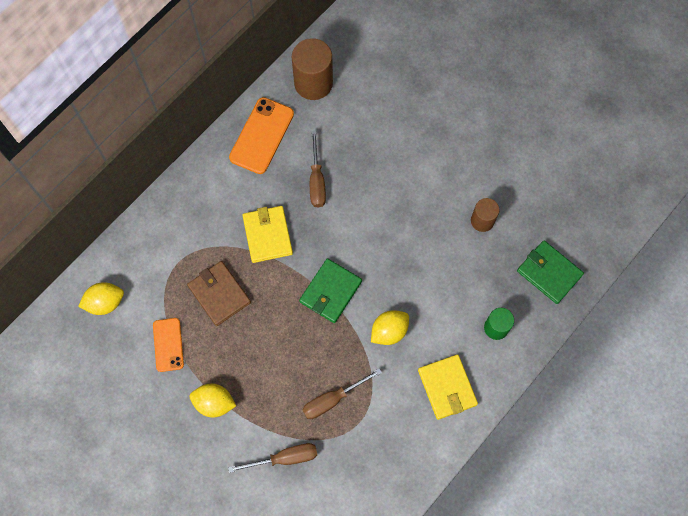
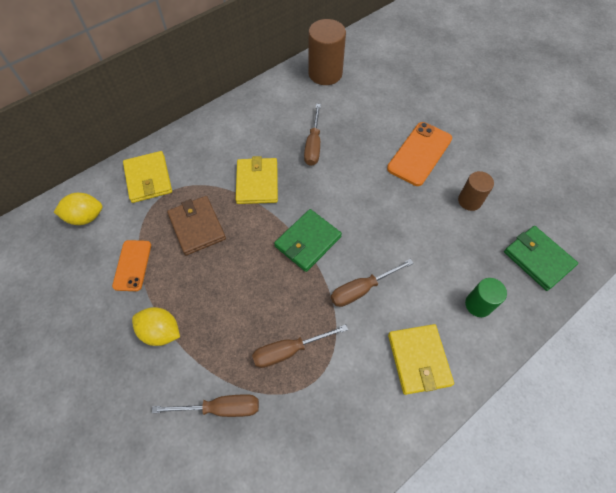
camera: 10 degrees right, 10 degrees down
(155, 249) = (148, 178): none -> yellow wallet
(262, 136) = (271, 105): orange phone -> orange phone (419, 154)
(389, 331) = (362, 289): yellow lemon -> brown screwdriver

